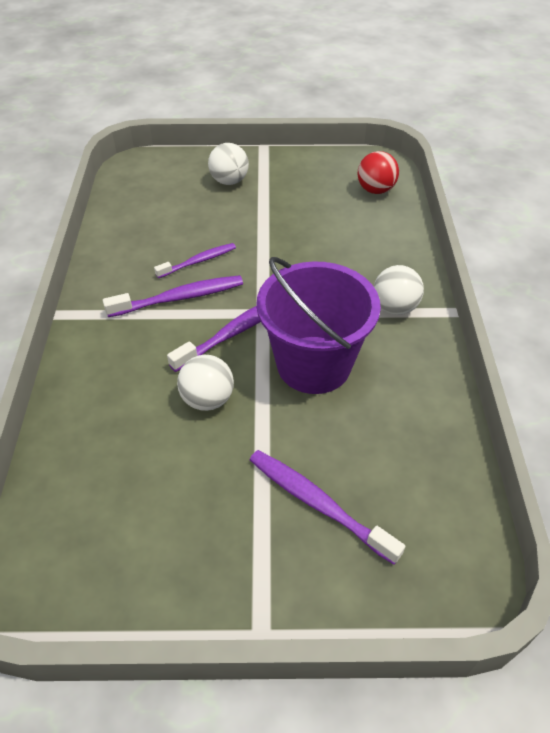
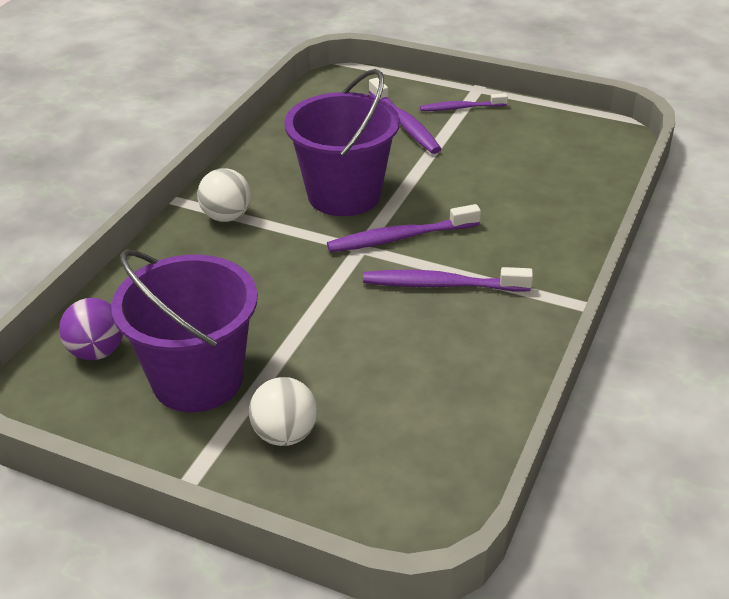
camera: 155 degrees left, 10 degrees down
(198, 261) = (399, 320): purple toothbrush -> purple toothbrush (461, 108)
(207, 399) = (454, 195): white ball -> none
(301, 192) = (197, 379): none -> purple bucket
(375, 190) = (97, 352): red ball -> purple ball

